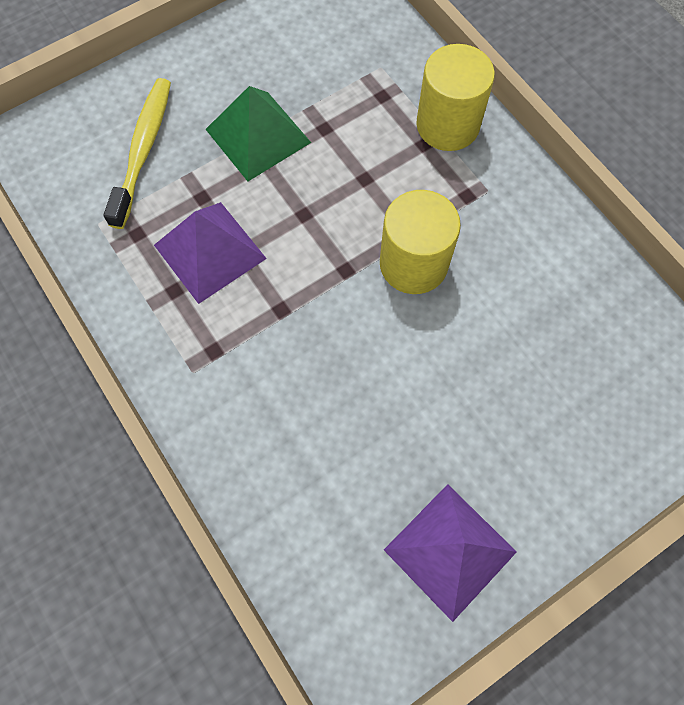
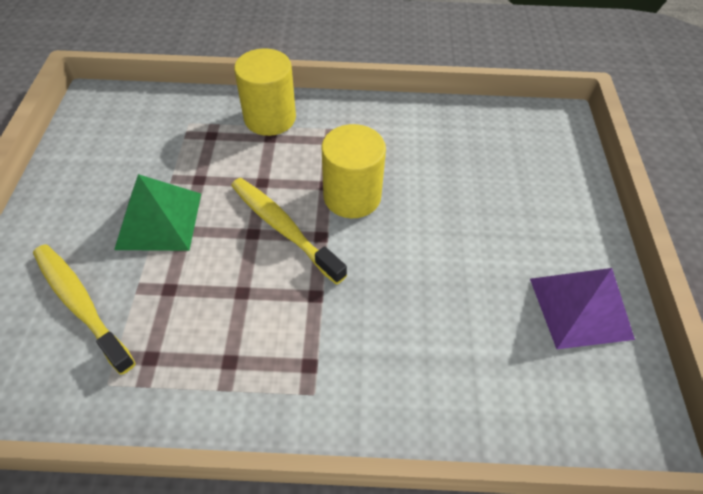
camera: 55 degrees left, 15 degrees down
(210, 252) = (221, 313): purple pyramid -> none
(329, 234) = (283, 228): none -> yellow toothbrush

